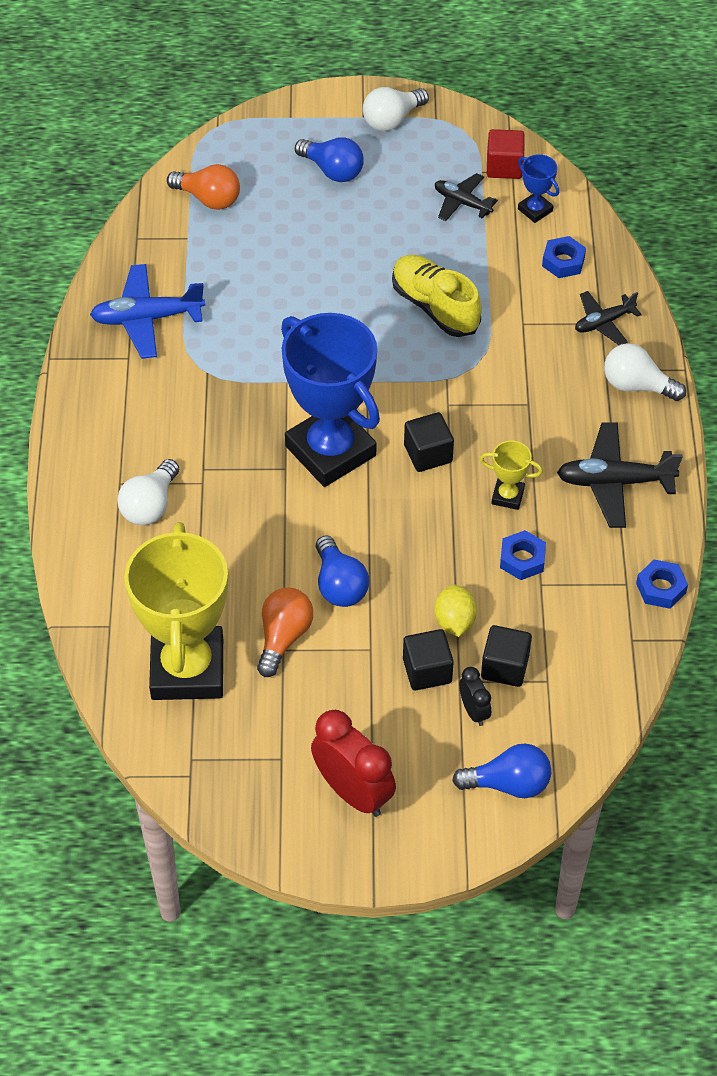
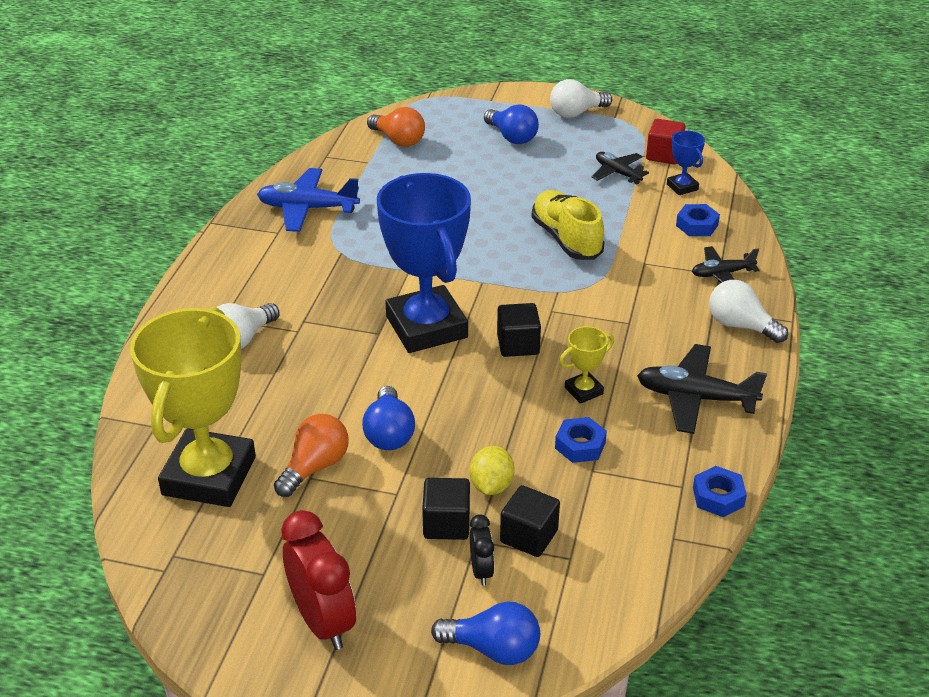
camera: 15 degrees right, 15 degrees down
(507, 496) = (583, 391): yellow trophy -> yellow trophy turned 60 degrees counterclockwise

